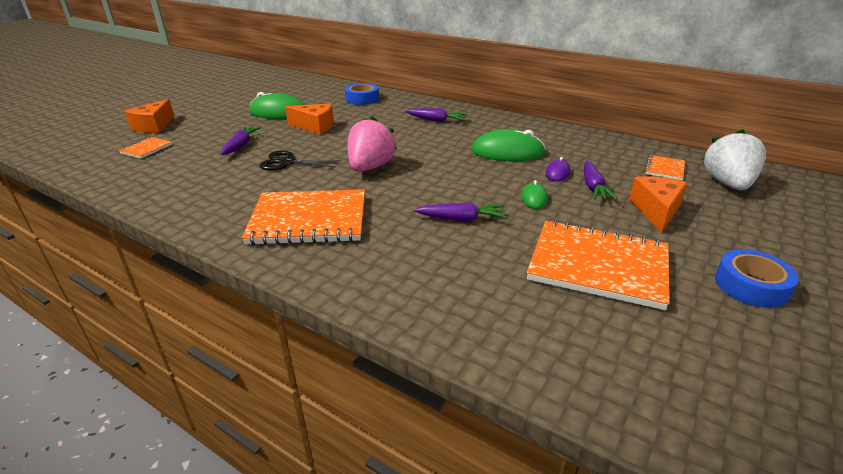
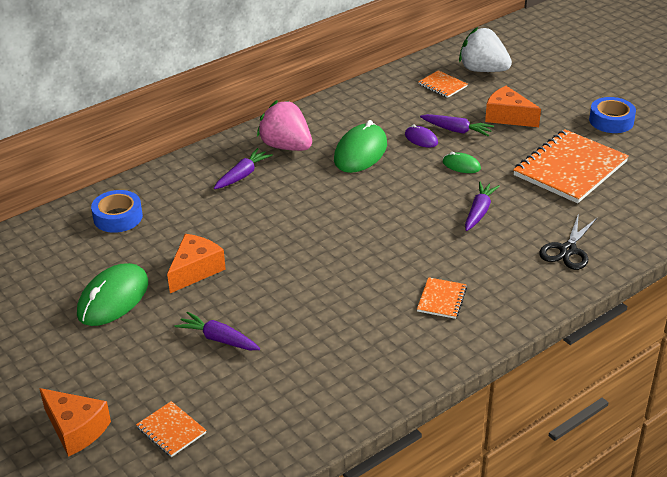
camera: 70 degrees left, 5 degrees up
(287, 162) = (297, 303): black scissors -> black scissors (568, 250)
(309, 220) = (441, 299): orange notebook -> orange notebook, size x0.46
(370, 167) = (346, 245): pink strawberry -> pink strawberry (286, 146)

